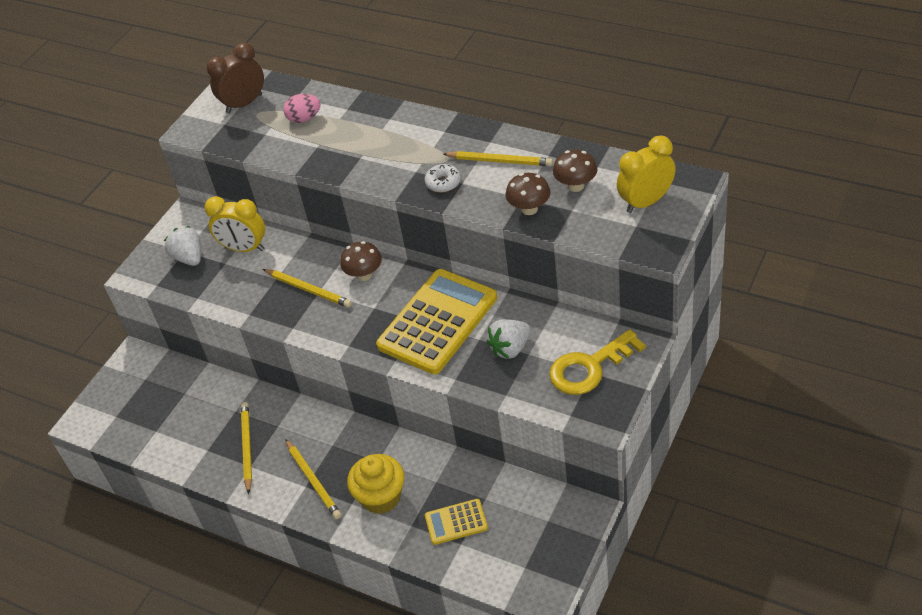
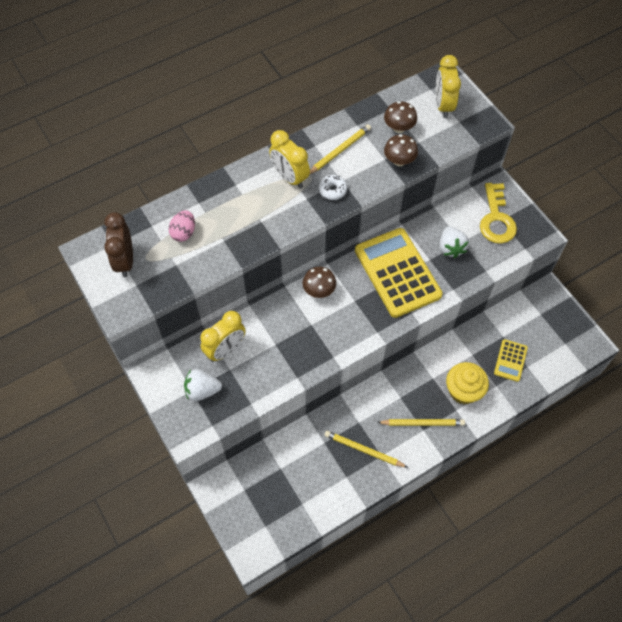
camera: 65 degrees left, 15 degrees up
(308, 290) = (304, 330): yellow pencil -> none
(432, 146) = (290, 177): none -> yellow clock

